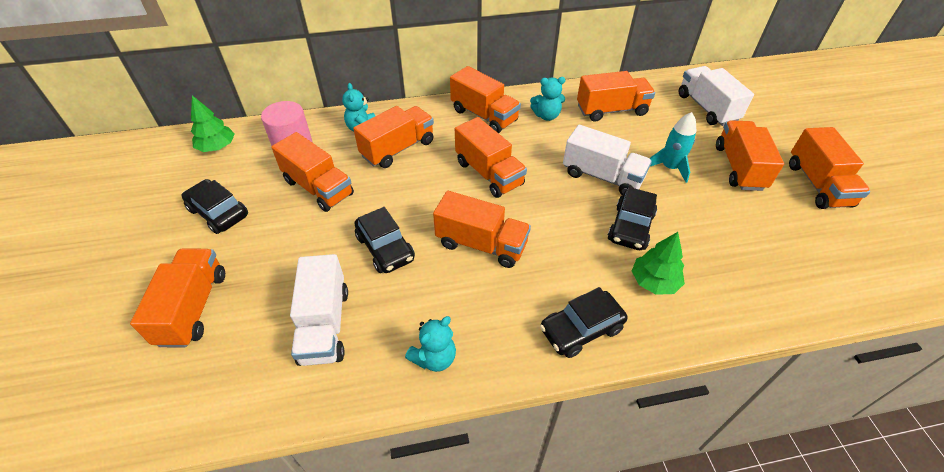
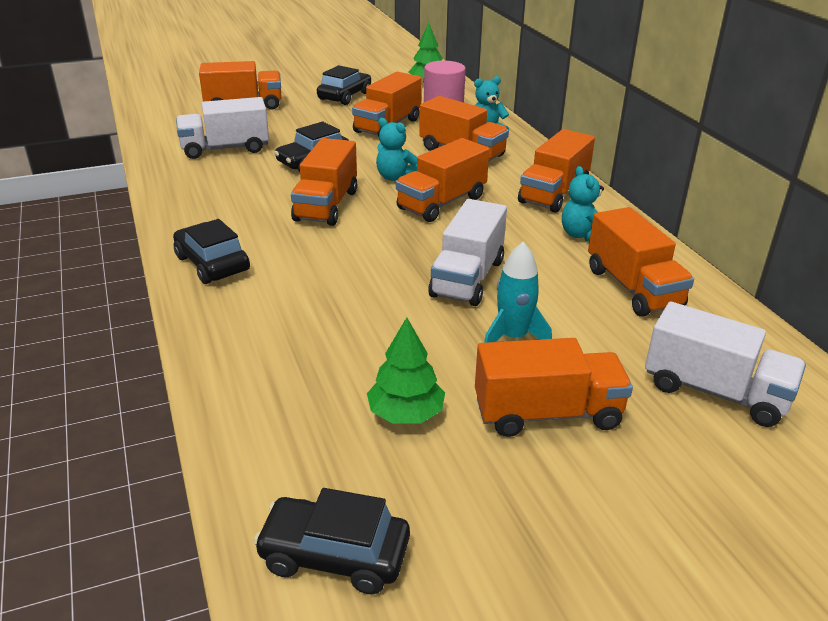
camera: 80 degrees right, 15 degrees down
(434, 358) = (187, 194): turquoise teddy bear -> turquoise teddy bear (395, 177)
(630, 227) = (373, 298): black car -> black car (334, 555)
(654, 281) = (280, 313): green tree -> green tree (406, 414)
(707, 108) = (715, 391): white truck -> white truck turned 60 degrees clockwise
(817, 184) = (541, 517): orange truck -> none

